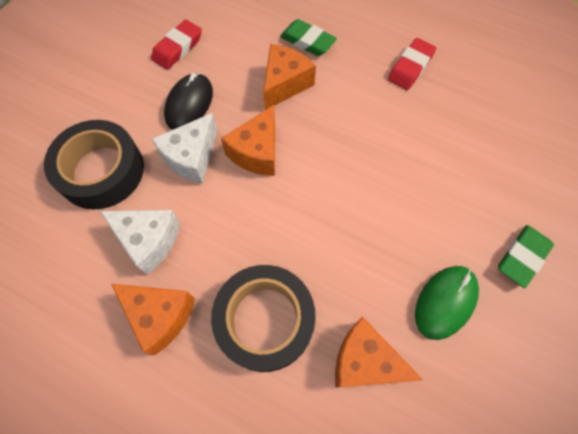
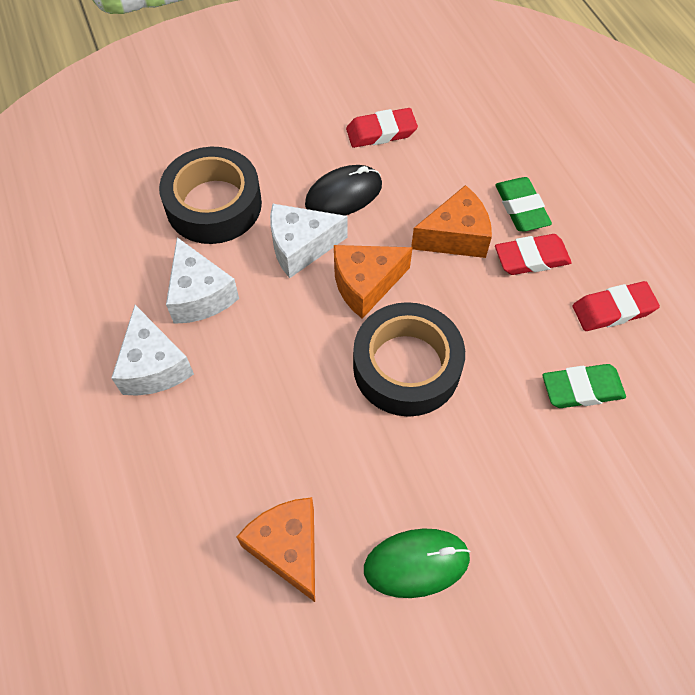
camera: 40 degrees right, 5 degrees down
(160, 316) = (154, 366): orange cheese -> white cheese
(265, 320) = (234, 440): black tape -> black tape (406, 366)
(340, 68) = (531, 258): none -> red eraser
(522, 257) = (543, 590): green eraser -> green eraser (582, 389)

